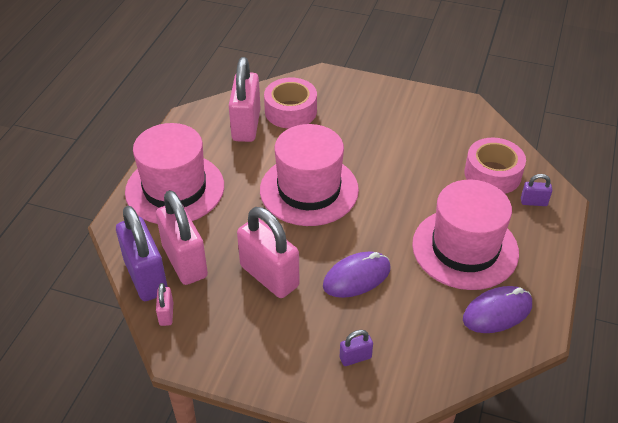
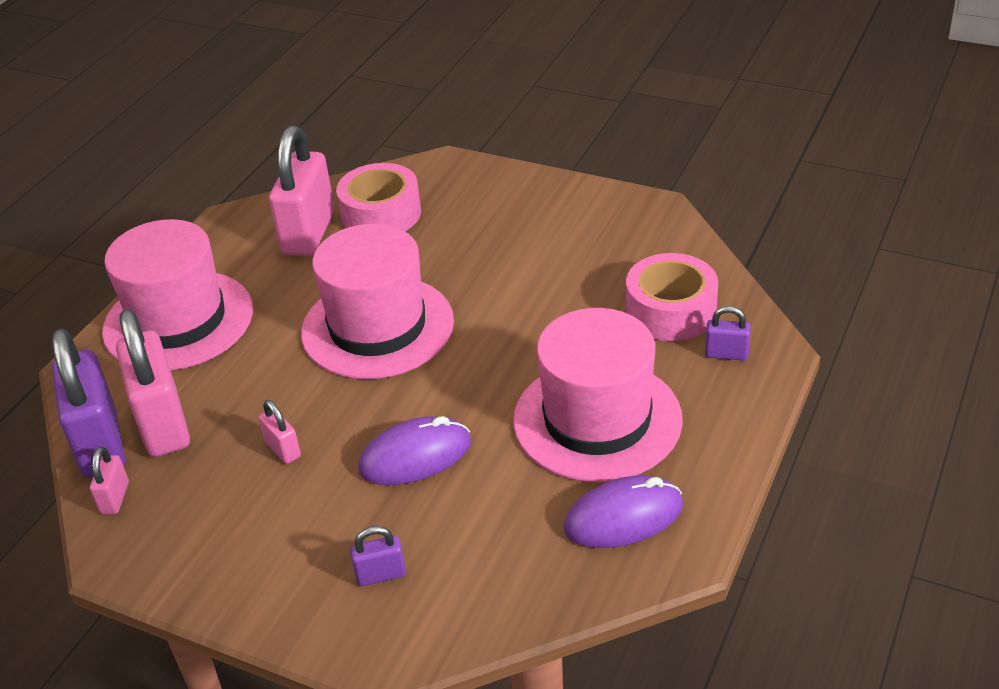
camera: 10 degrees right, 5 degrees down
(269, 276) = (283, 449): pink padlock -> pink padlock, size x0.45

